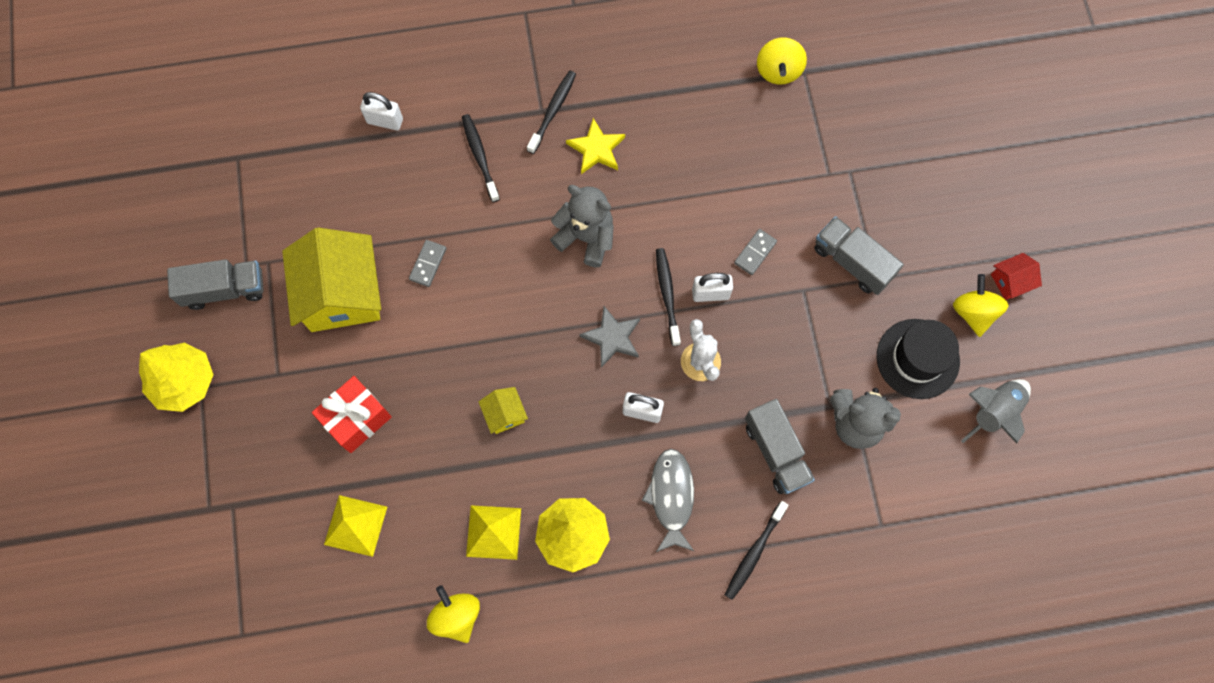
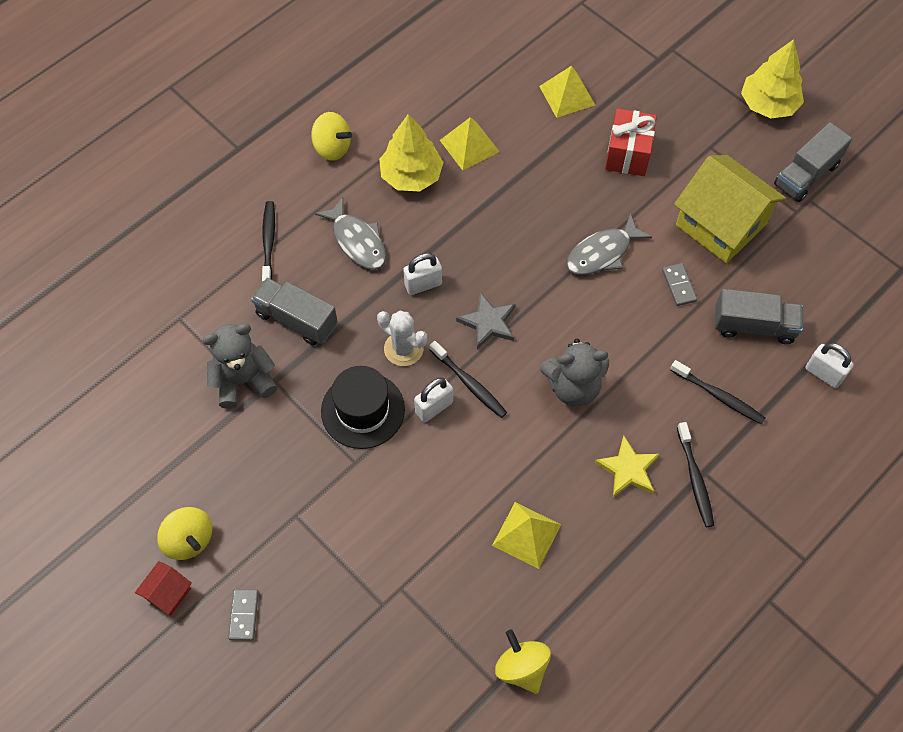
camera: 145 degrees right, 10 degrees down
(385, 121) = (823, 374): white padlock -> white padlock turned 60 degrees clockwise
(456, 616) = (453, 87): yellow spinning top -> yellow spinning top (332, 148)
(465, 336) = (602, 253): none -> grey fish
(504, 414) = (525, 220): yellow house -> none
(709, 152) = (526, 534): none -> yellow pyramid
(755, 252) = (420, 467): grey domino -> grey domino (244, 615)
(852, 262) = (327, 515): grey truck -> grey truck (753, 326)
(917, 358) = (219, 466): black hat -> black hat (363, 410)
(993, 412) = (128, 461): grey rocket -> none

